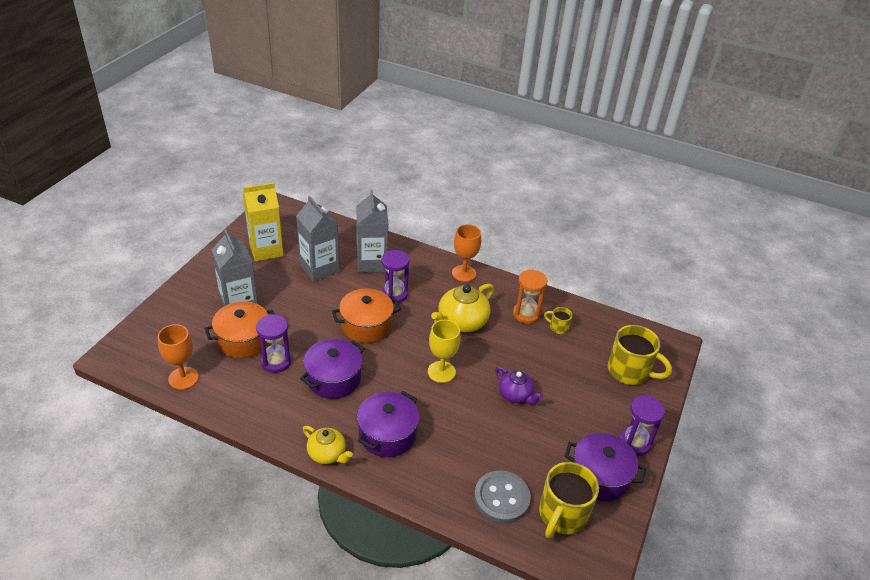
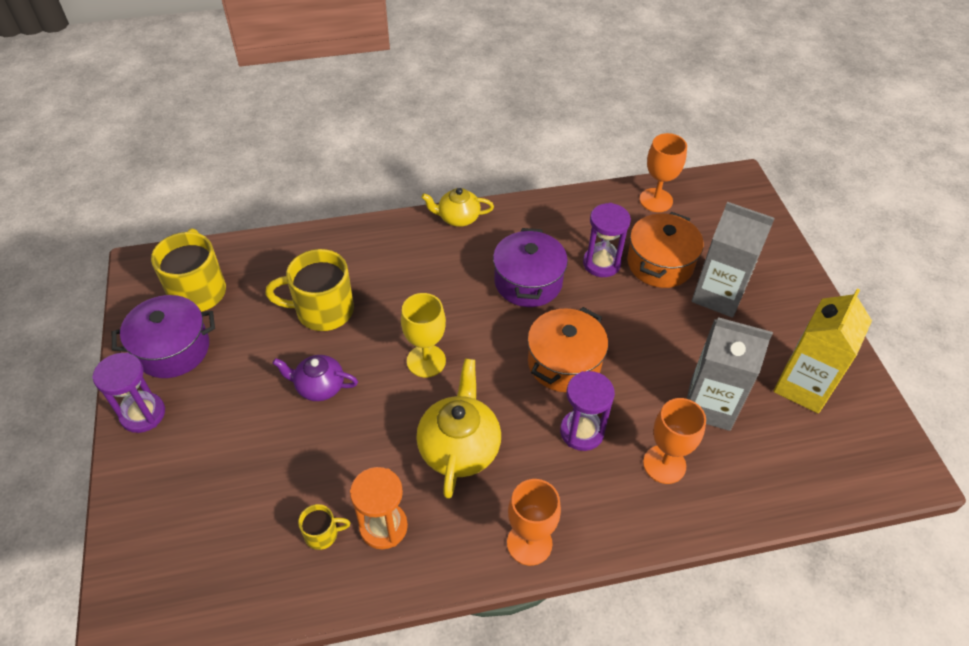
camera: 145 degrees right, 10 degrees up
(372, 263) = (664, 464): grey carton -> orange goblet
(387, 434) = (422, 263): purple pot -> none
(501, 498) = (267, 272): grey button -> none
(630, 371) = (181, 523): yellow mug -> yellow mug (322, 310)

